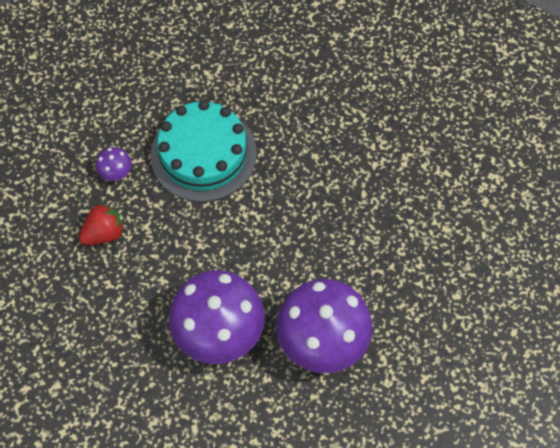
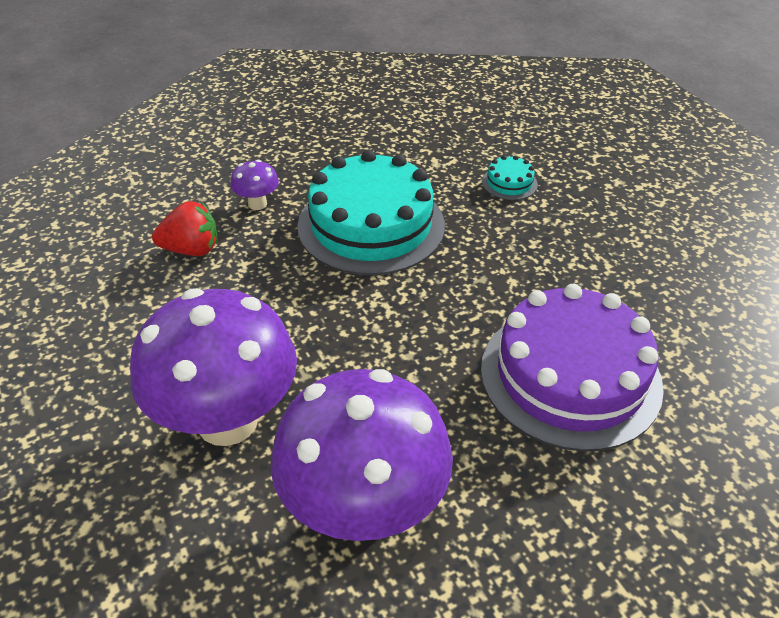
camera: 30 degrees right, 20 degrees down
(268, 71) = (509, 183): none -> turquoise cake
(380, 208) = (570, 376): none -> purple cake

